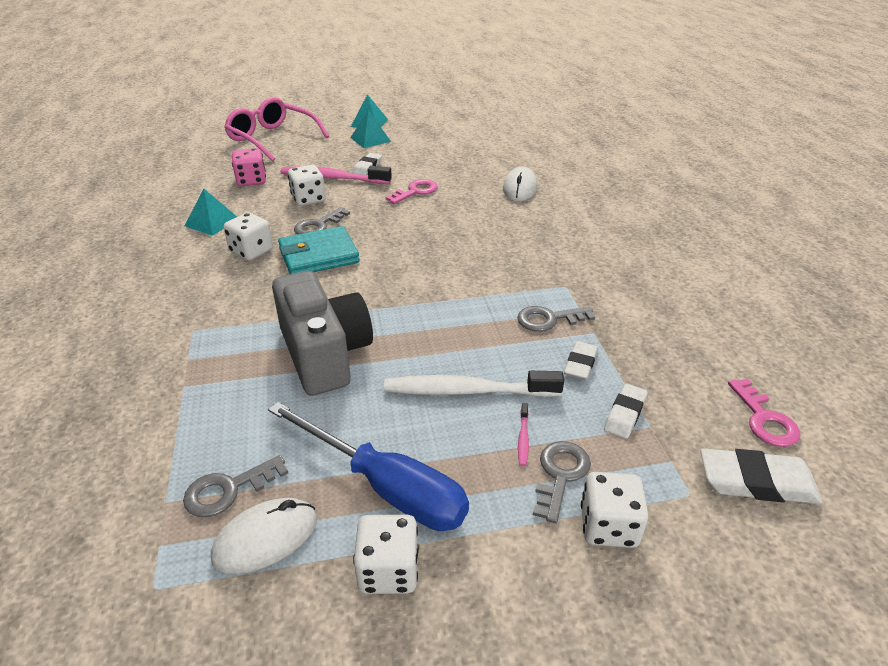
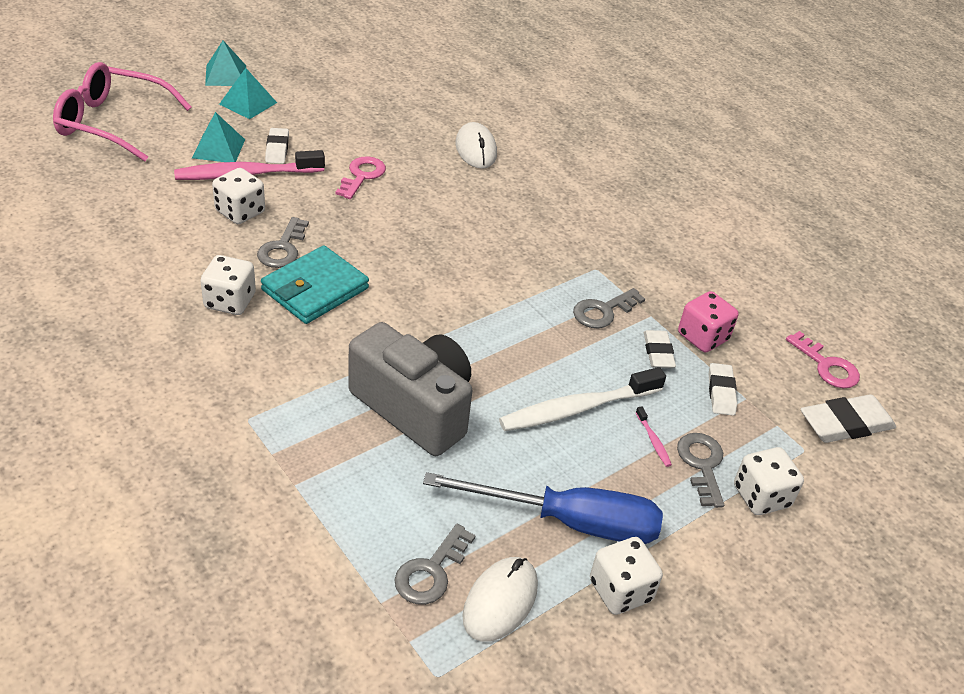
camera: 30 degrees left, 5 degrees up
(212, 222) = (143, 271): turquoise pyramid -> turquoise pyramid (219, 148)
(251, 181) = (141, 197): pink dice -> pink dice (702, 337)

